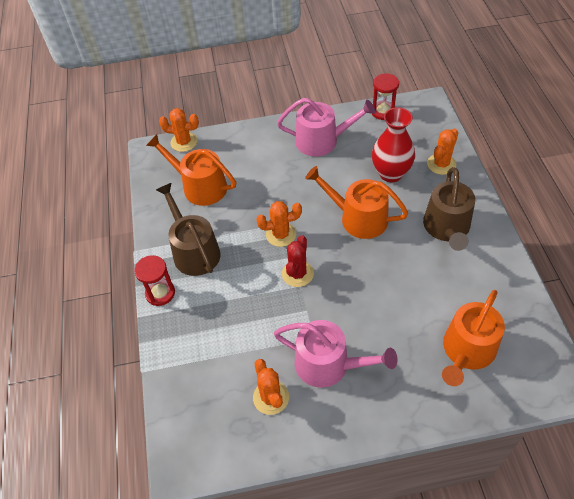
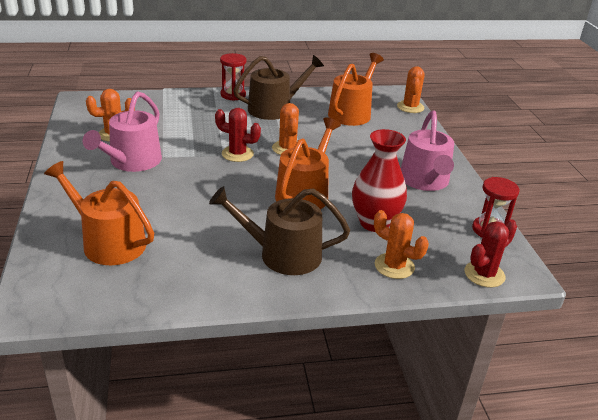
camera: 85 degrees right, 20 degrees down
(436, 120) = (484, 274): none -> red cactus

